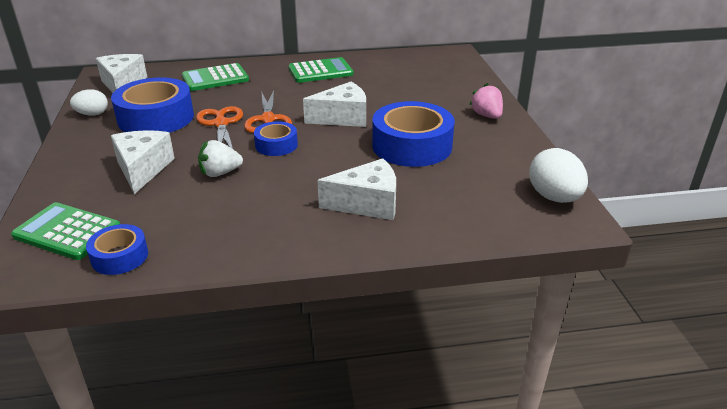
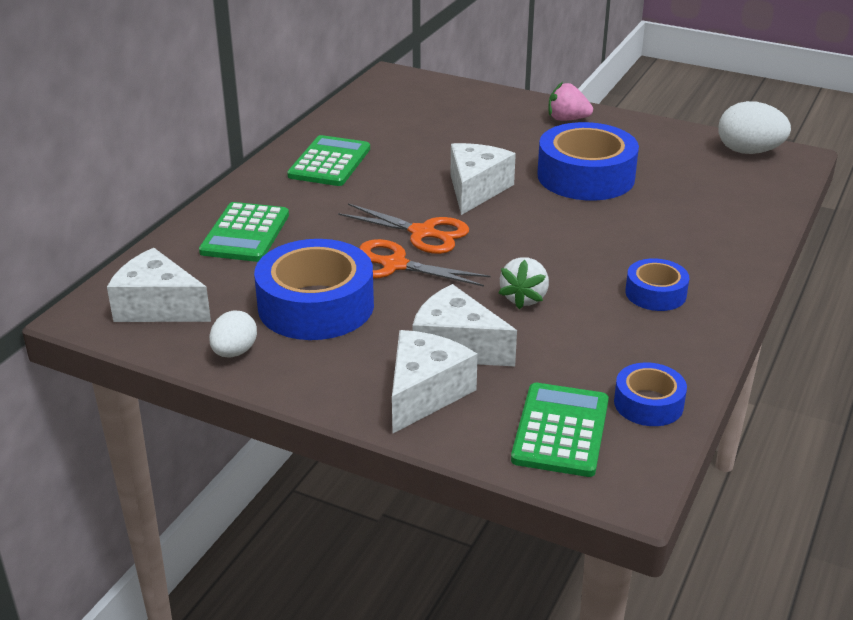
camera: 55 degrees left, 0 degrees up
(67, 232) = (560, 430): green calculator -> green calculator turned 135 degrees clockwise
(276, 145) = (495, 246): blue tape -> blue tape (655, 293)
(367, 204) = (676, 236): white cheese -> white cheese (425, 393)

